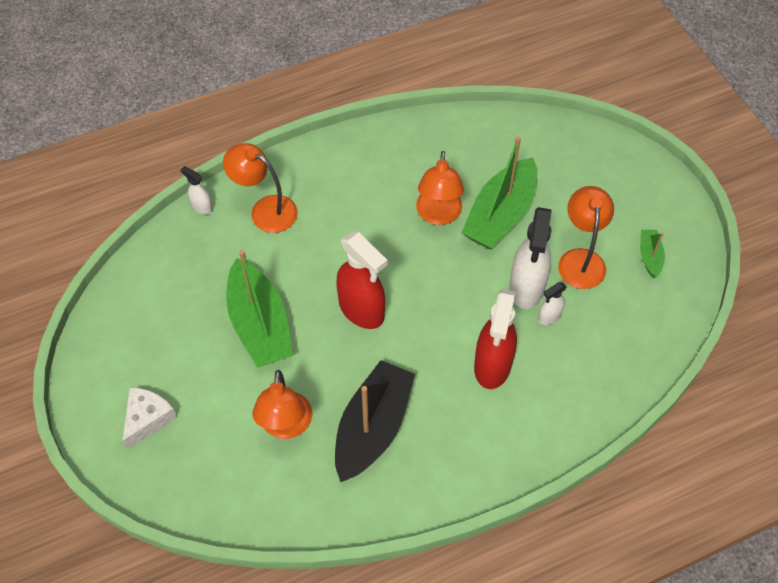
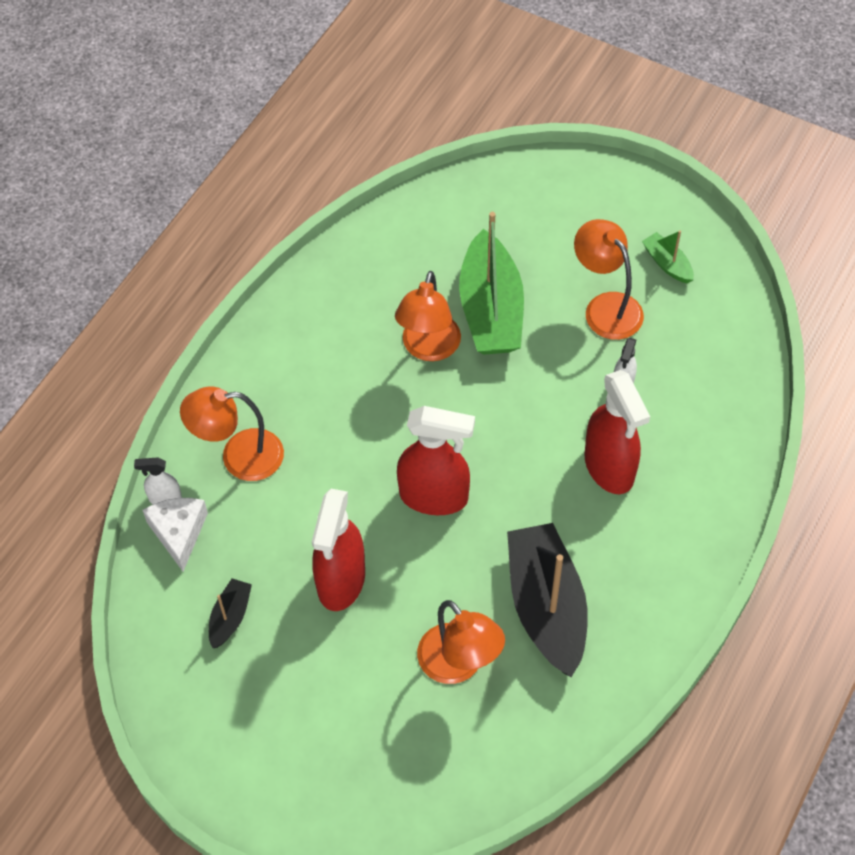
camera: 35 degrees left, 0 degrees up
(147, 419) = (308, 758): white cheese -> white cheese (178, 533)
(177, 302) = (230, 617): none -> black boat
(259, 325) = (341, 581): green boat -> red spray bottle
(438, 215) = (428, 348): orange lamp -> orange lamp turned 45 degrees clockwise
(526, 288) = (577, 368): white spray bottle -> none

